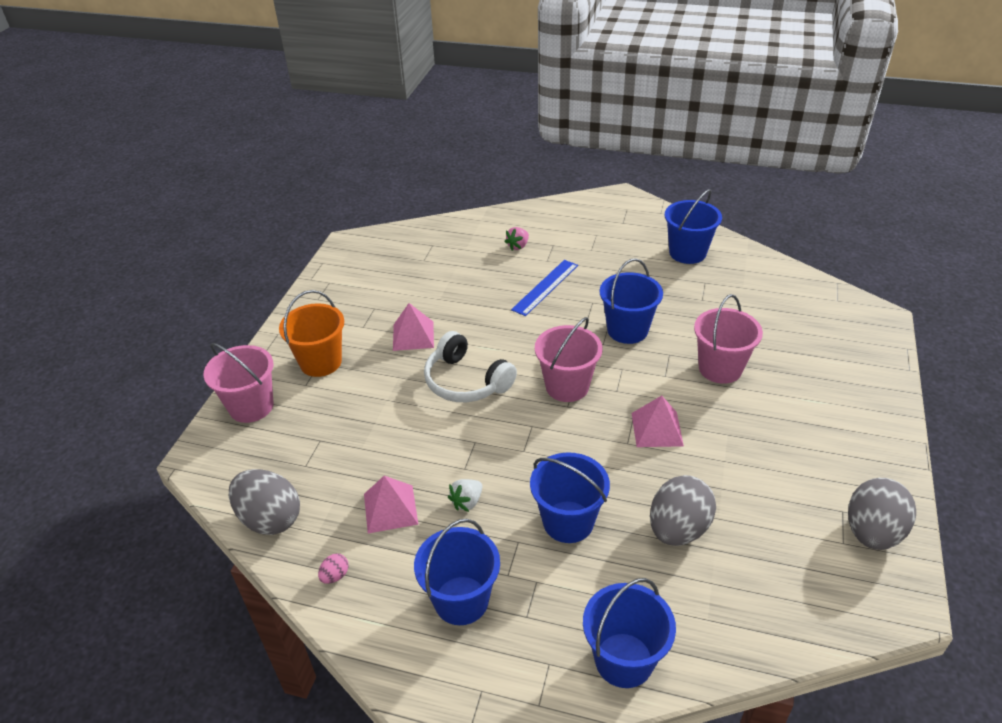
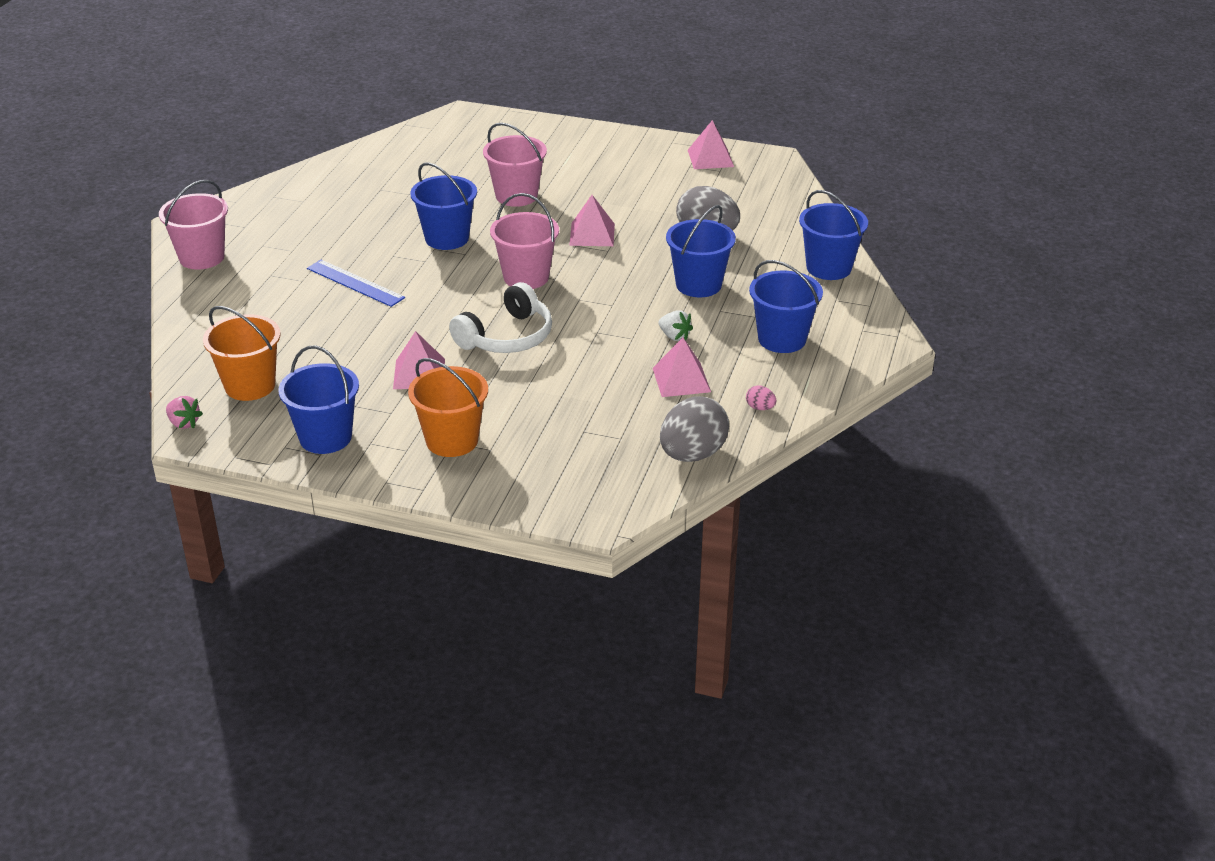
camera: 90 degrees left, 5 degrees down
(251, 406) = (522, 488): pink bucket -> pink bucket (202, 257)
(404, 257) = (250, 385): none -> orange bucket
(518, 246) = (263, 299): pink strawberry -> pink strawberry (184, 423)
(687, 253) = (323, 193): blue bucket -> blue bucket (325, 437)
(872, 532) = (710, 158): grey egg -> pink pyramid

